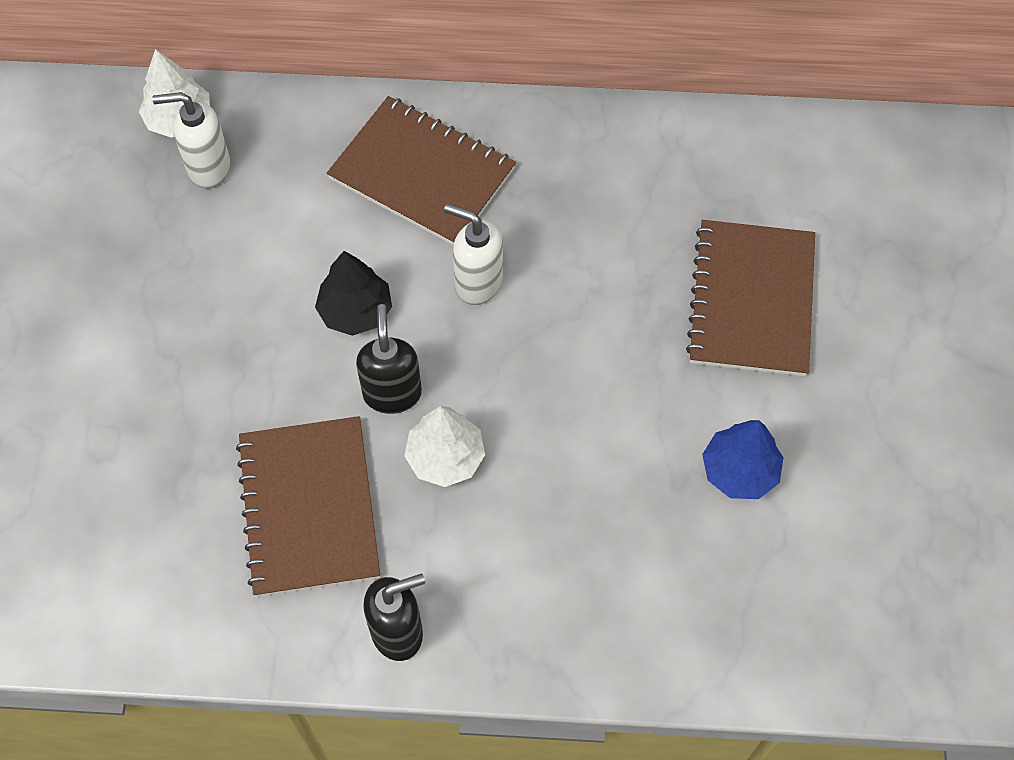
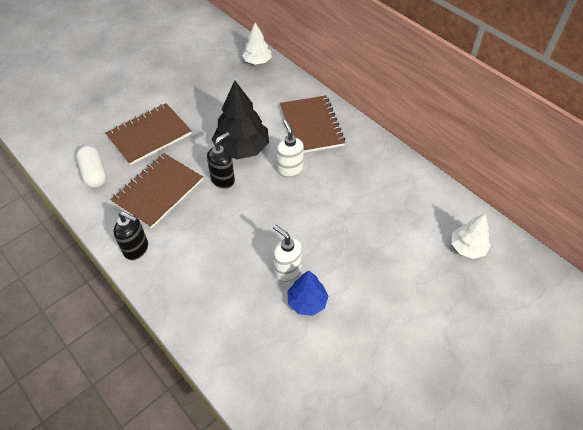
camera: 45 degrees right, 10 degrees down
(153, 579) = (94, 174): none -> white capsule
(208, 167) = (249, 79): white soap dispenser -> white soap dispenser (287, 270)
(356, 311) = (242, 148): black tree -> black tree, size x1.68
(445, 457) = (215, 211): white tree -> white tree (467, 247)
(751, 300) = (381, 250): brown notebook -> brown notebook (149, 135)

